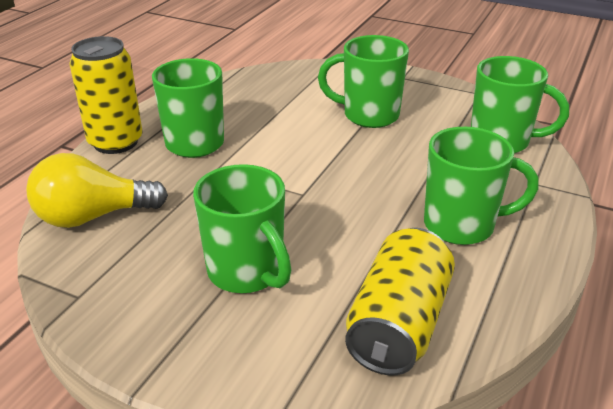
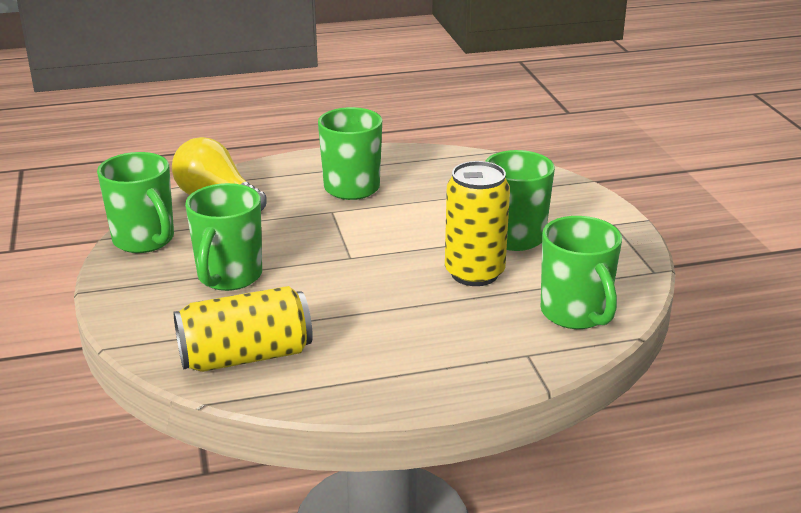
camera: 50 degrees right, 5 degrees down
(115, 142) = (309, 161): yellow can -> yellow can (474, 273)
(461, 225) = (404, 340): green mug -> green mug (144, 240)

